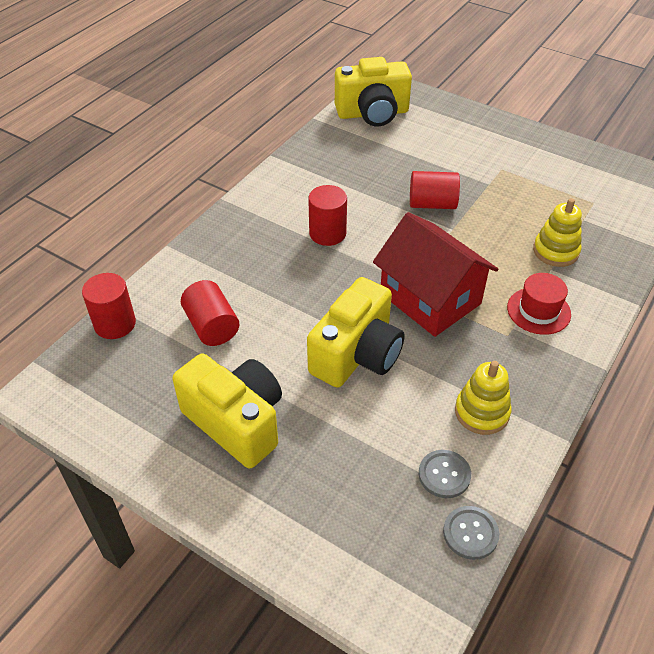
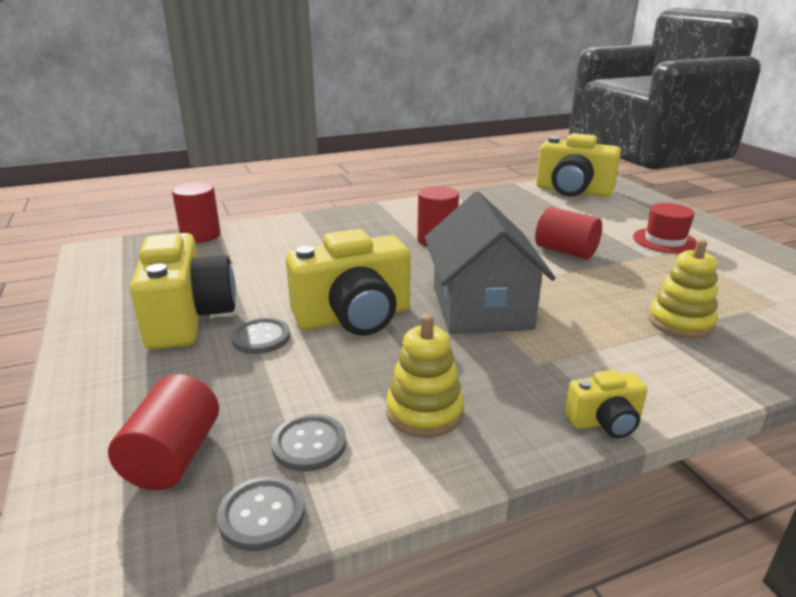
camera: 35 degrees right, 20 degrees down
(212, 326) = (262, 259): red cylinder -> red cylinder (173, 457)
(315, 410) = (261, 337): none -> grey button
(430, 298) = (481, 307): red house -> grey house
(538, 311) = (602, 359): red hat -> red hat (665, 240)
(576, 363) = (605, 422): none -> yellow camera

